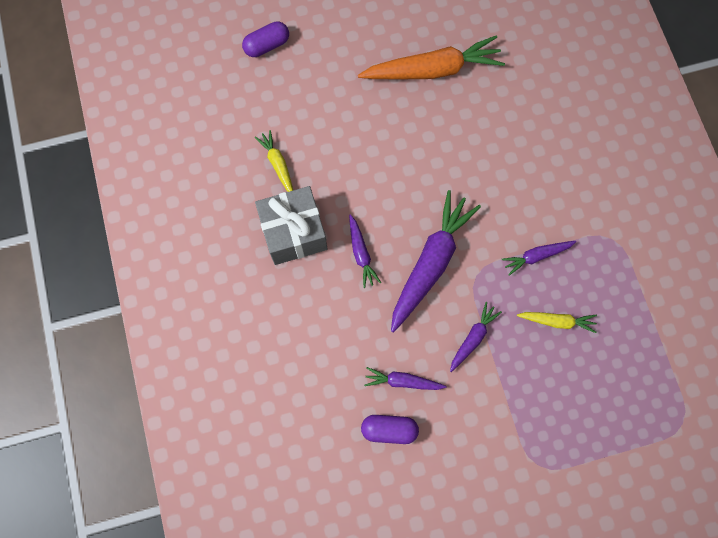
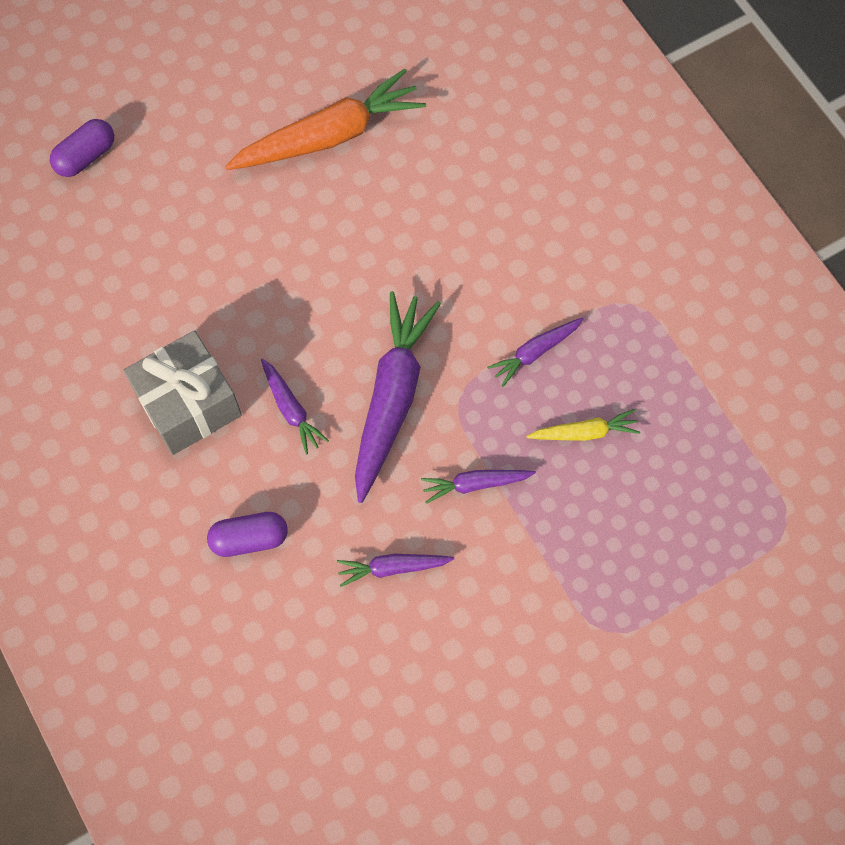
camera: 15 degrees left, 5 degrees down
(278, 165) = (142, 316): yellow carrot -> none
(389, 429) = (390, 638): purple capsule -> purple capsule (249, 539)
(473, 338) = (475, 484): purple carrot -> purple carrot turned 120 degrees counterclockwise

